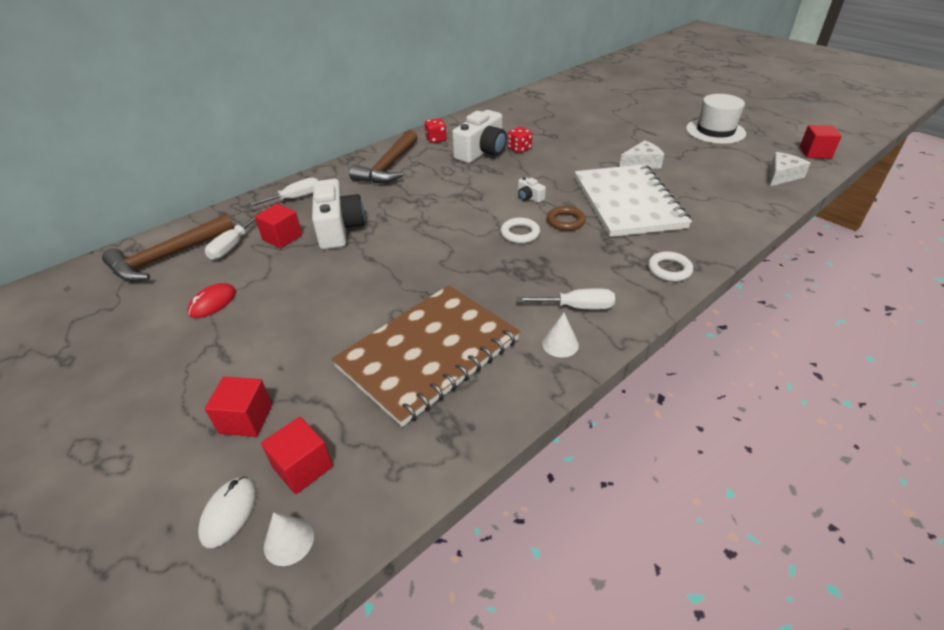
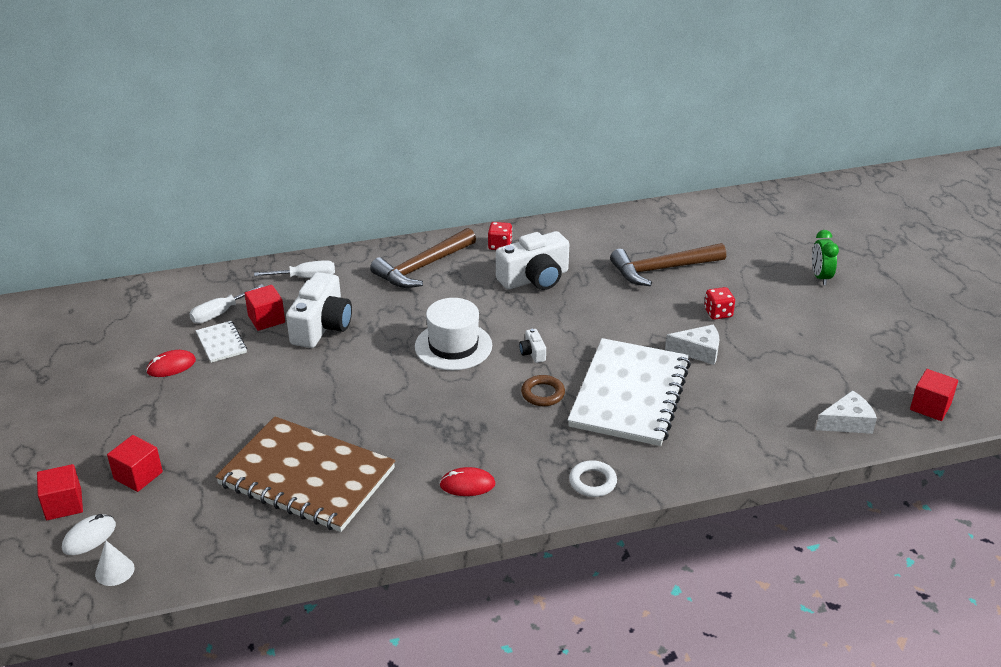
camera: 25 degrees right, 5 degrees down
(168, 257) = (161, 307): brown hammer -> brown hammer (662, 269)
(252, 268) = (221, 343): none -> white notebook
(303, 467) = (154, 526): red cube -> red cube (64, 504)
(428, 353) = (307, 477): brown notebook -> brown notebook turned 45 degrees clockwise
(519, 149) = (579, 287): red dice -> red dice (718, 313)
(520, 233) = (485, 391): white ring -> none
(560, 344) = (421, 511): white cone -> none
(577, 307) = (467, 484): white screwdriver -> red mouse
(665, 104) = (820, 277): none -> green clock
(715, 131) = (839, 336): white hat -> white hat (453, 346)

